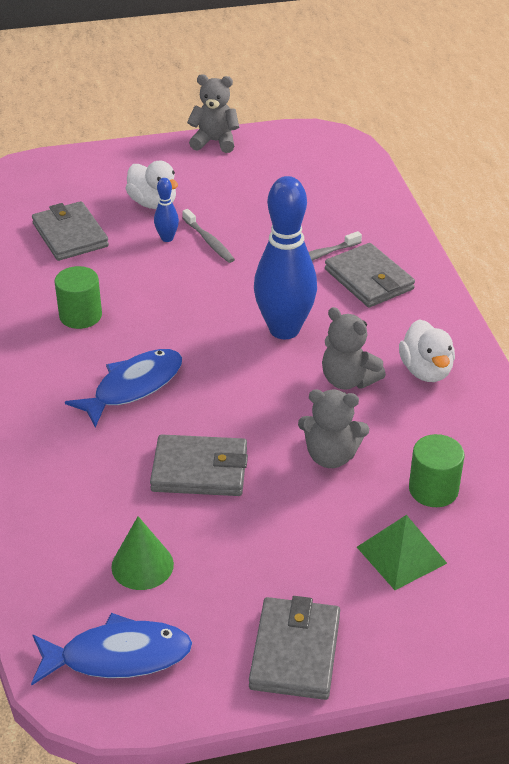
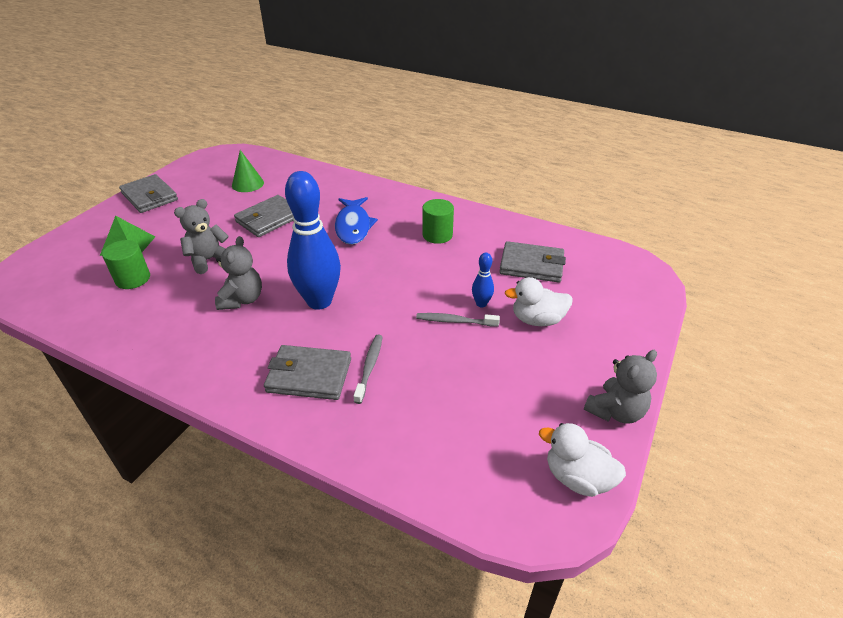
camera: 130 degrees right, 0 degrees up
(118, 656) = (221, 164): blue fish -> none
(348, 380) = (242, 299): grey teddy bear -> grey teddy bear turned 105 degrees clockwise
(426, 371) = (196, 337): white duck -> white duck (577, 477)

